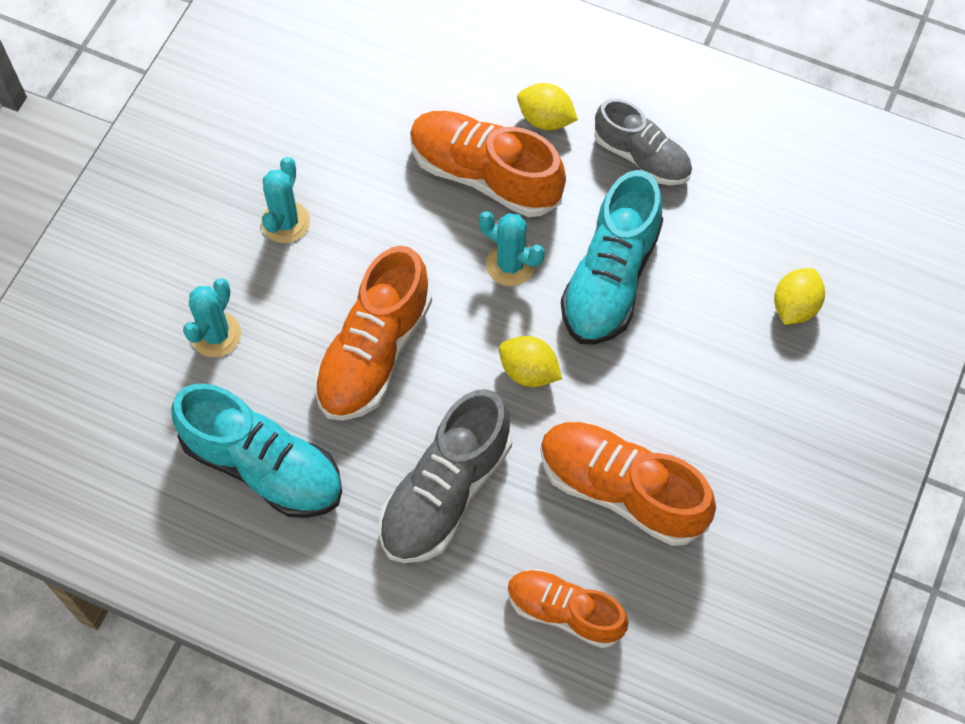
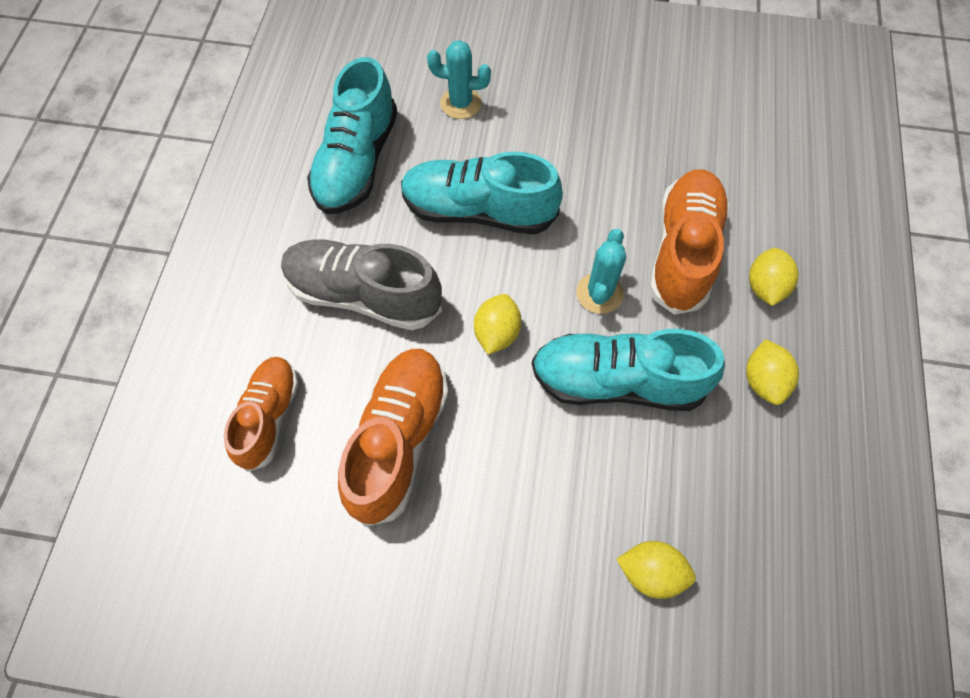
camera: 75 degrees right, 0 degrees up
(285, 222) = (576, 121): turquoise cactus -> none
(374, 352) = (478, 211): orange shoe -> turquoise shoe
(642, 157) = (763, 381): grey shoe -> yellow lemon

